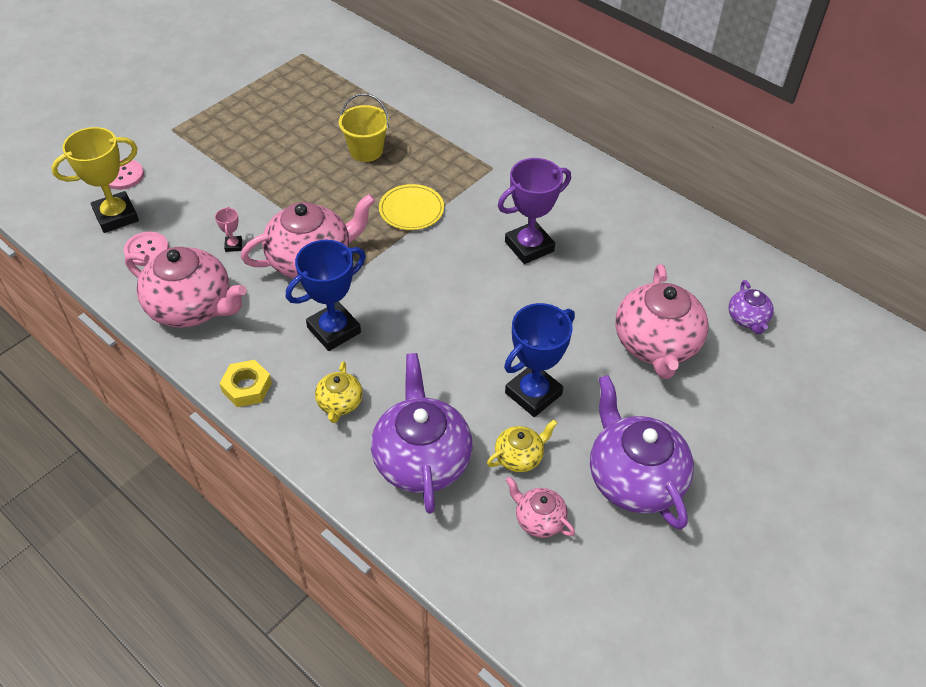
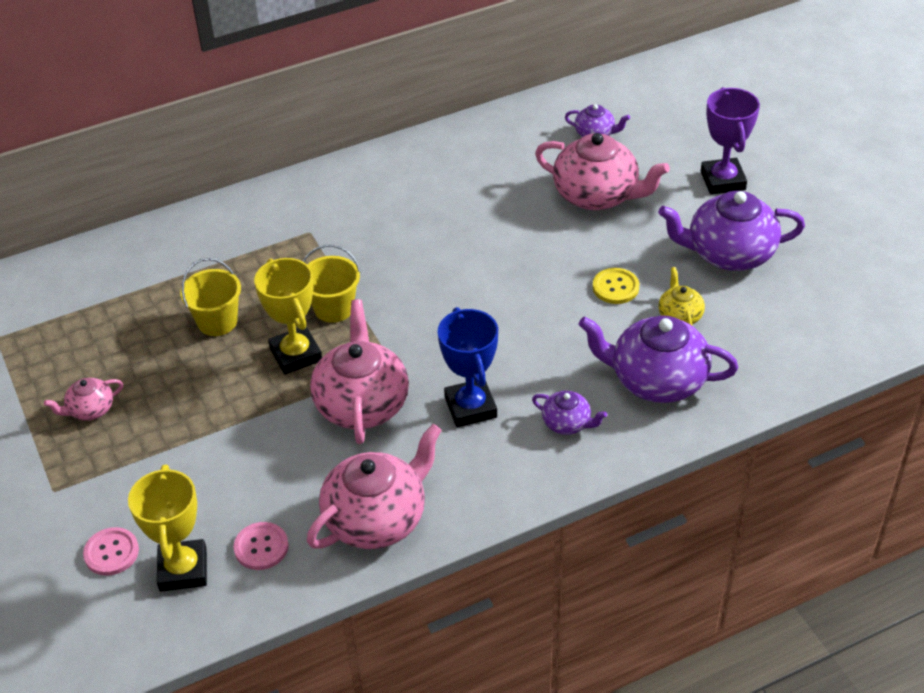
camera: 65 degrees left, 5 degrees down
(233, 245) = (301, 466): pink trophy -> none
(247, 387) = (514, 491): yellow nut -> none
(339, 403) = (567, 423): yellow teapot -> purple teapot
(350, 205) = (296, 354): none -> yellow trophy
(411, 210) = (334, 308): yellow plate -> yellow bucket
(529, 246) = (436, 238): purple trophy -> purple trophy (723, 181)
(533, 393) = (615, 287): blue trophy -> yellow button
(539, 519) = (747, 322): pink teapot -> pink teapot (90, 410)

